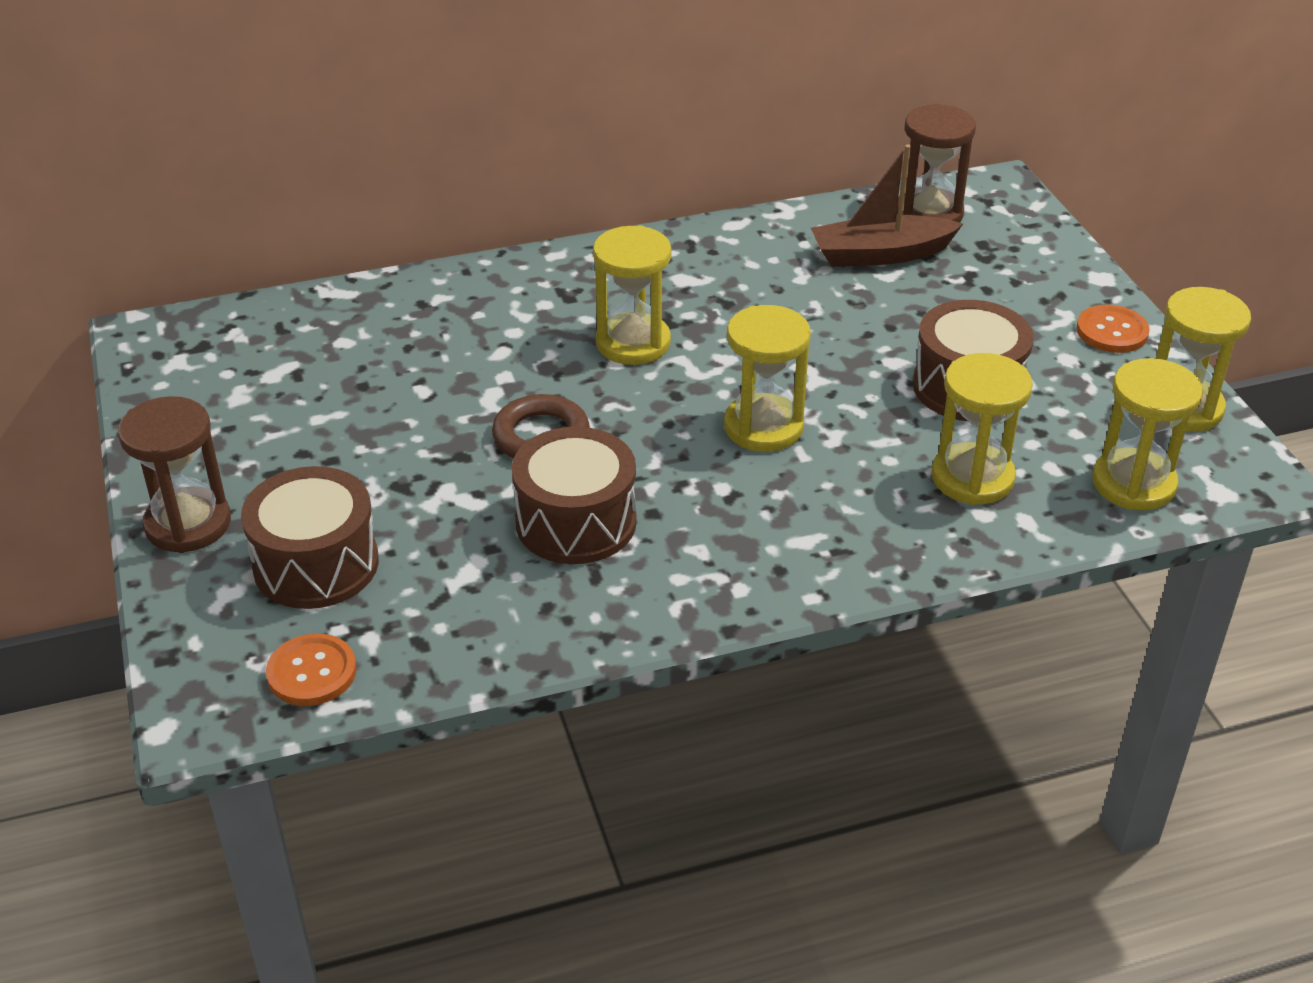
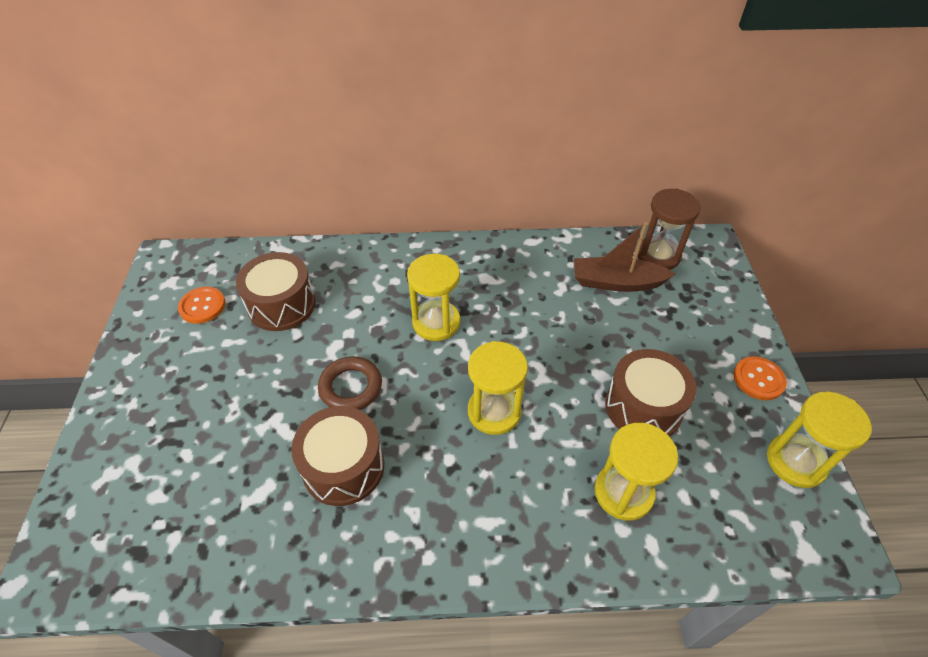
camera: 15 degrees right, 10 degrees up
(188, 524) = (115, 410): brown hourglass -> none
(312, 672) = (125, 559): orange button -> orange button (202, 306)
(316, 564) = (171, 463): brown drum -> brown drum (281, 305)
(1133, 484) = (741, 527): yellow hourglass -> none

